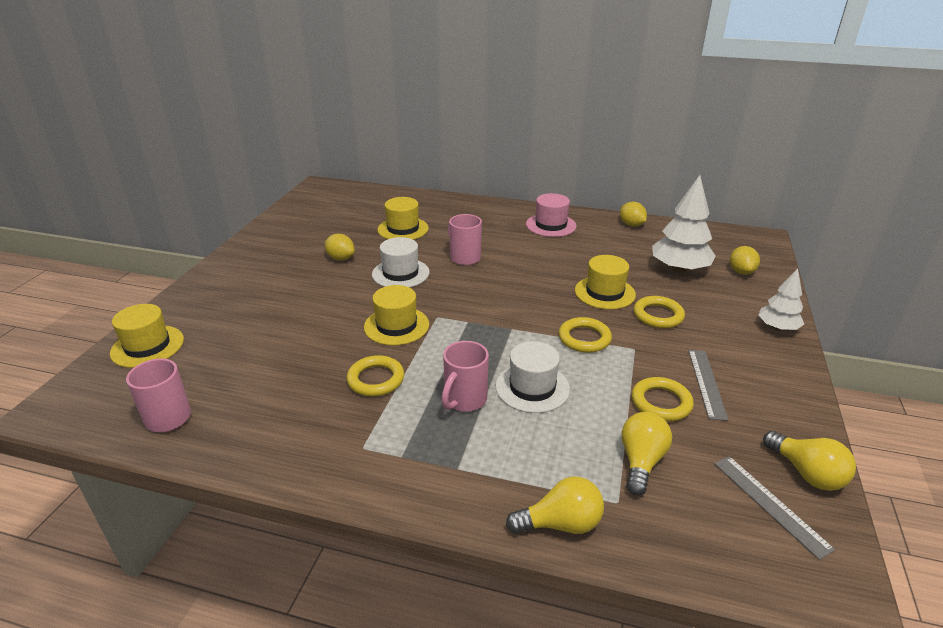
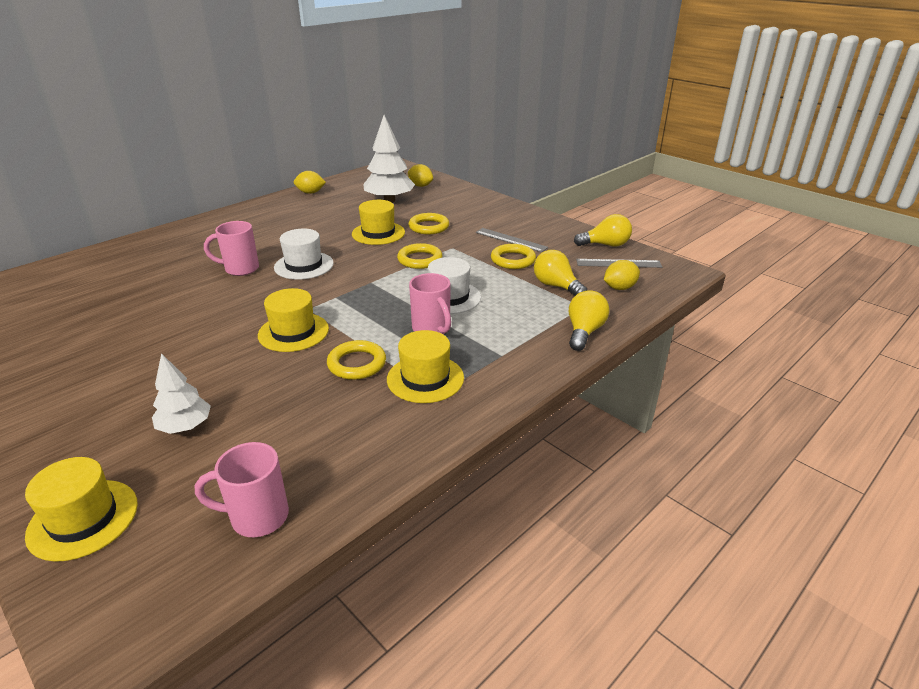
camera: 60 degrees left, 0 degrees up
(341, 258) = (125, 332): yellow lemon -> yellow lemon (619, 288)
(400, 273) = (212, 306): white hat -> white hat (304, 265)
(403, 229) = (134, 283): yellow hat -> yellow hat (425, 378)
(551, 225) = (257, 218): pink hat -> none
(777, 328) = (486, 200): white tree -> white tree (185, 427)

